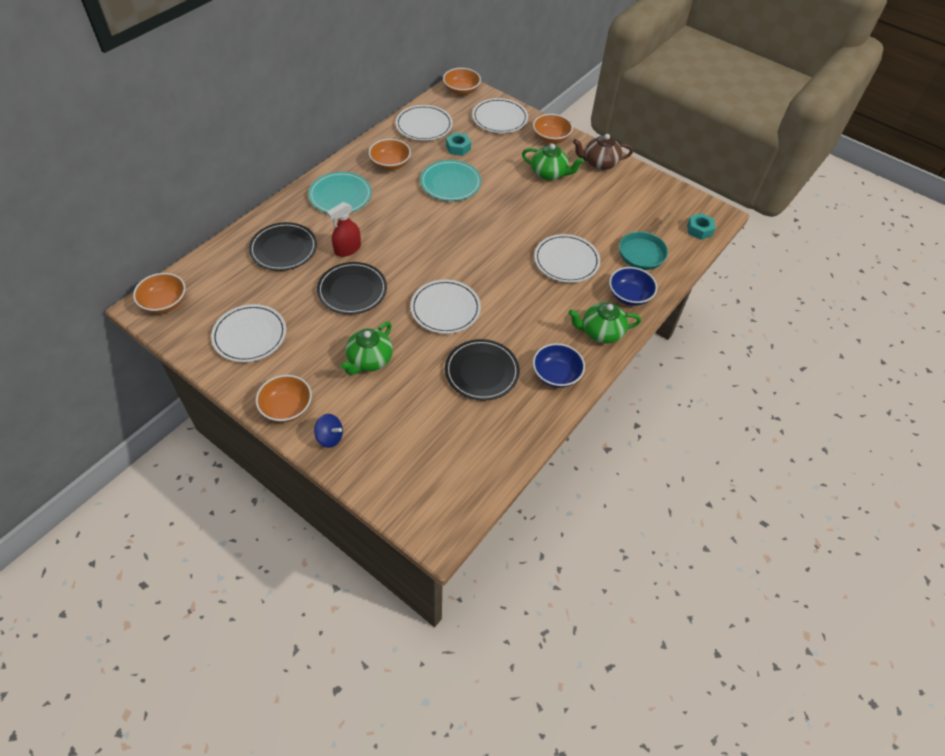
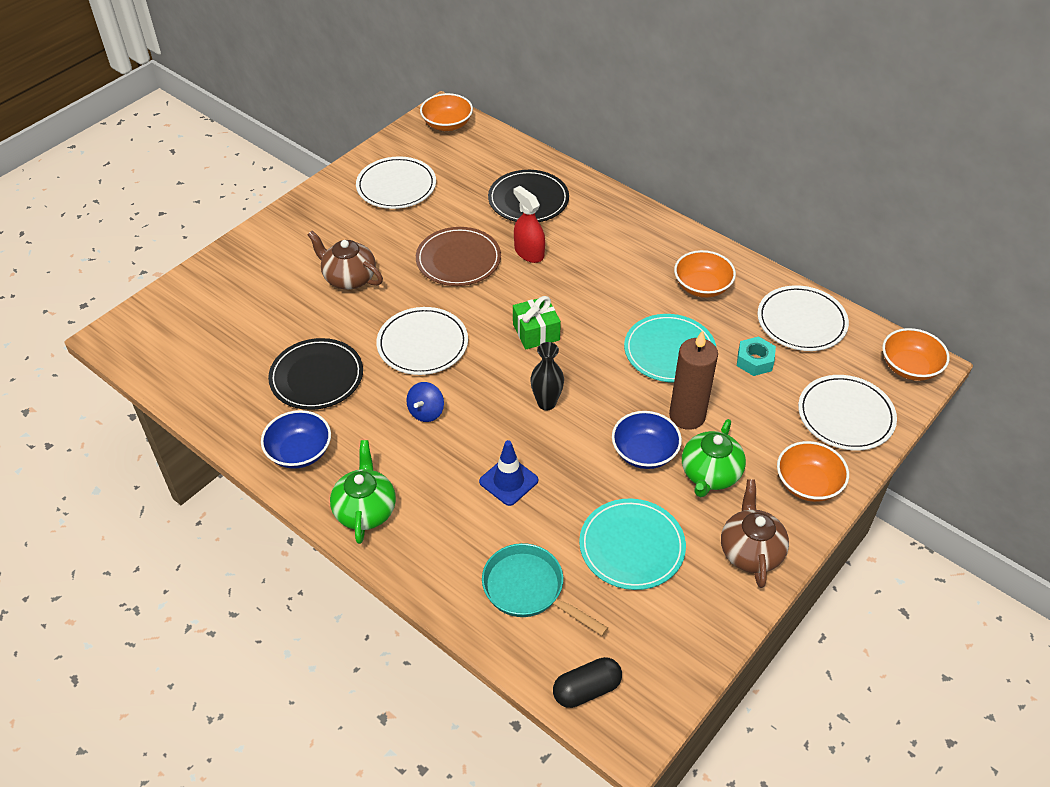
camera: 95 degrees right, 5 degrees down
(287, 407) = (295, 220): orange bowl -> none
(330, 437) = (251, 253): blue spinning top -> blue spinning top (426, 412)
(340, 195) = (629, 241): turquoise plate -> turquoise plate (632, 546)
(352, 290) = (458, 259): black plate -> brown plate
(369, 360) = (349, 278): green teapot -> brown teapot
(433, 246) = (536, 332): none -> green gift
(499, 242) = (546, 403): none -> black vase
(505, 179) = (687, 416): none -> brown candle
(566, 260) = (508, 481): white plate -> blue traffic cone
(629, 295) = (433, 556): blue bowl -> blue bowl (644, 452)
(699, 230) = (586, 689): turquoise nut -> black capsule

